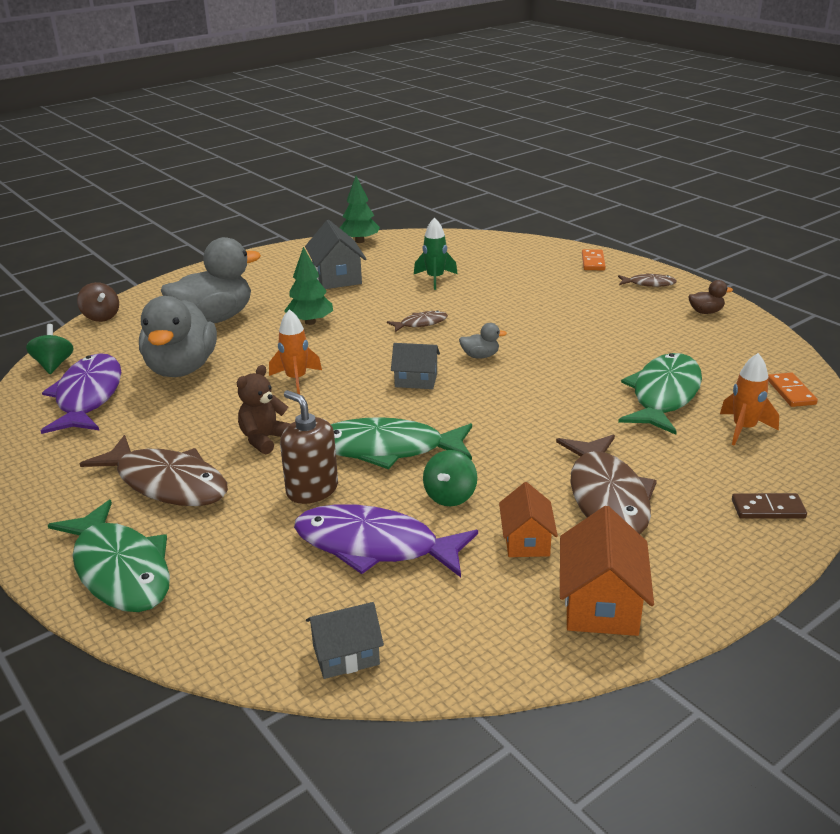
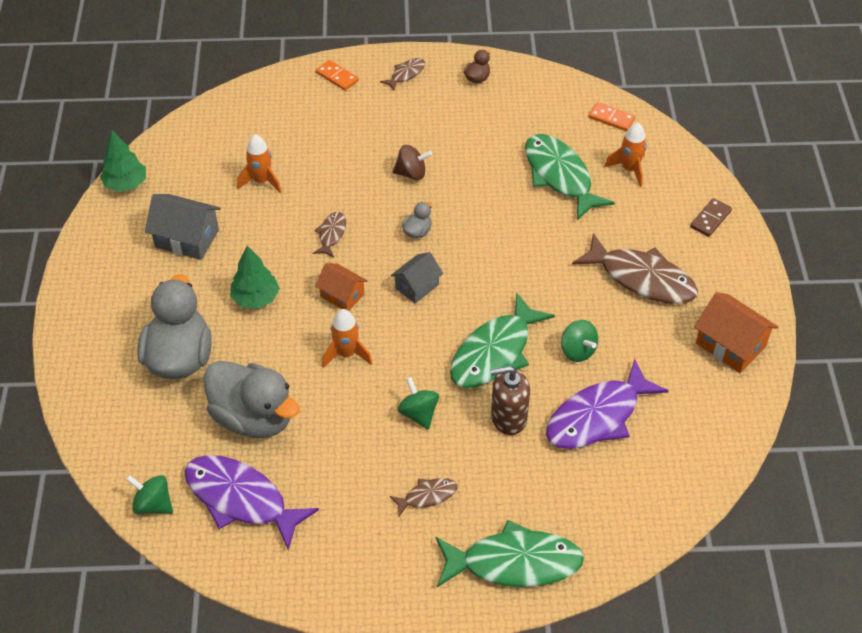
camera: 55 degrees left, 20 degrees up
(101, 317) = (85, 436): brown spinning top -> brown spinning top (411, 173)
(167, 483) = (427, 496): brown fish -> brown fish, size x0.48
(265, 439) = (418, 413): brown teddy bear -> green spinning top
(346, 655) = (687, 481): grey house -> none
(435, 279) = (261, 181): green rocket -> orange rocket
(526, 541) = (651, 342): orange house -> orange house (342, 295)

